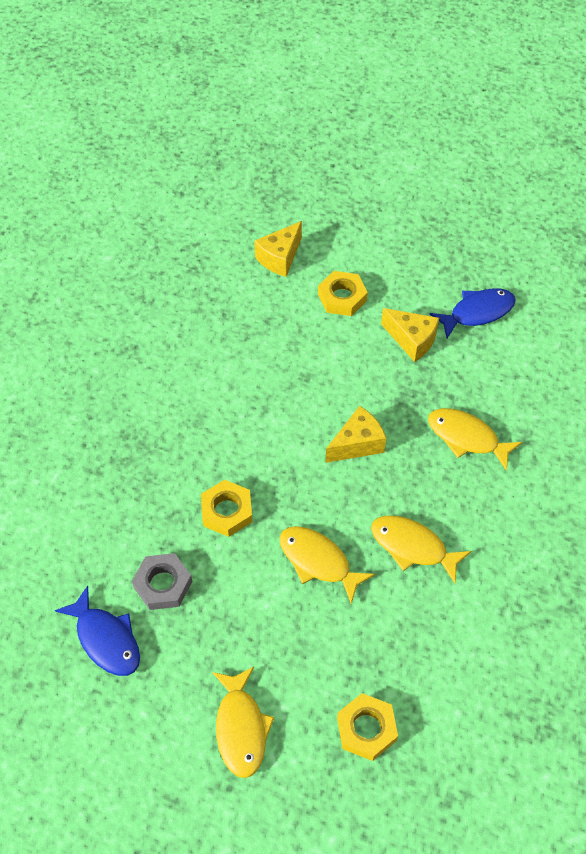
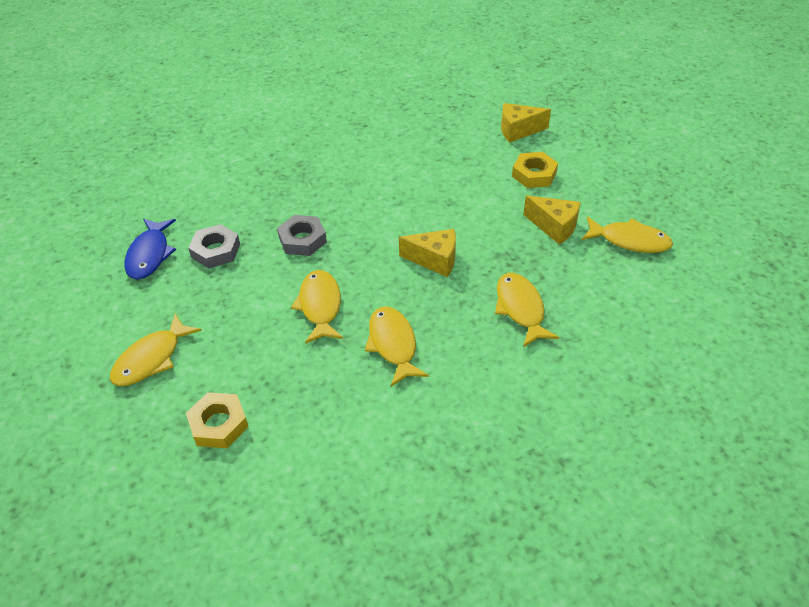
camera: 45 degrees right, 10 degrees down
(227, 511) = (302, 240): yellow nut -> grey nut
(412, 340) = (554, 227): yellow cheese -> yellow cheese turned 45 degrees counterclockwise
(477, 312) = (629, 241): blue fish -> yellow fish

